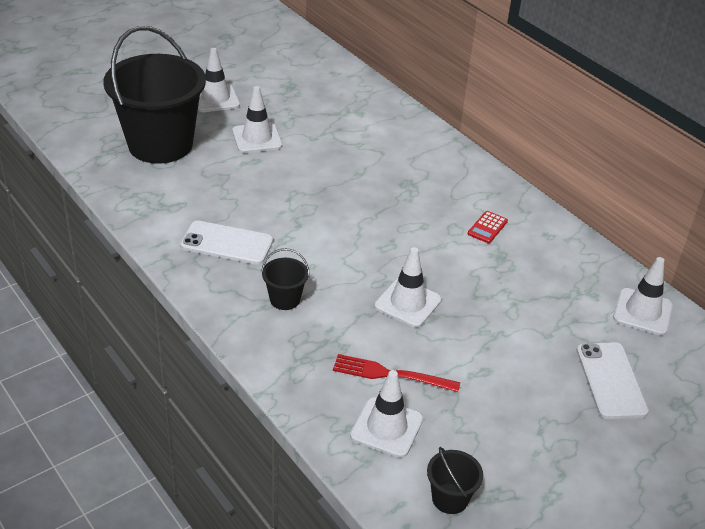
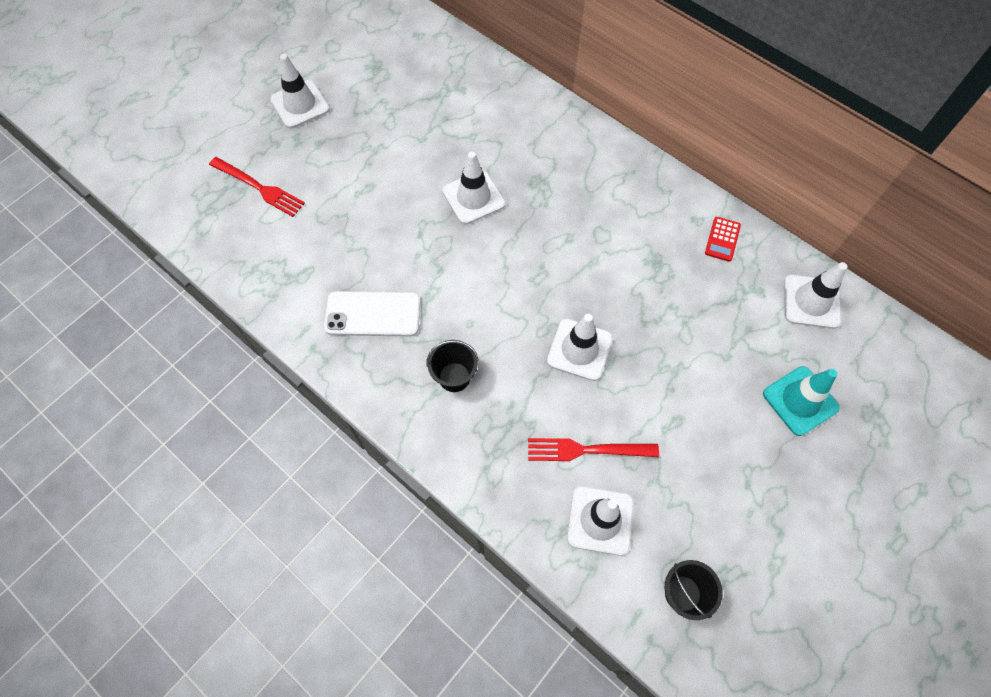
camera: 10 degrees left, 25 degrees up
(160, 144) = (260, 188): black bucket -> red fork
(257, 138) = (361, 153): white traffic cone -> white traffic cone (473, 197)
(487, 227) = (634, 224): red calculator -> red calculator (722, 239)
(611, 380) = (800, 401): white phone -> turquoise traffic cone

